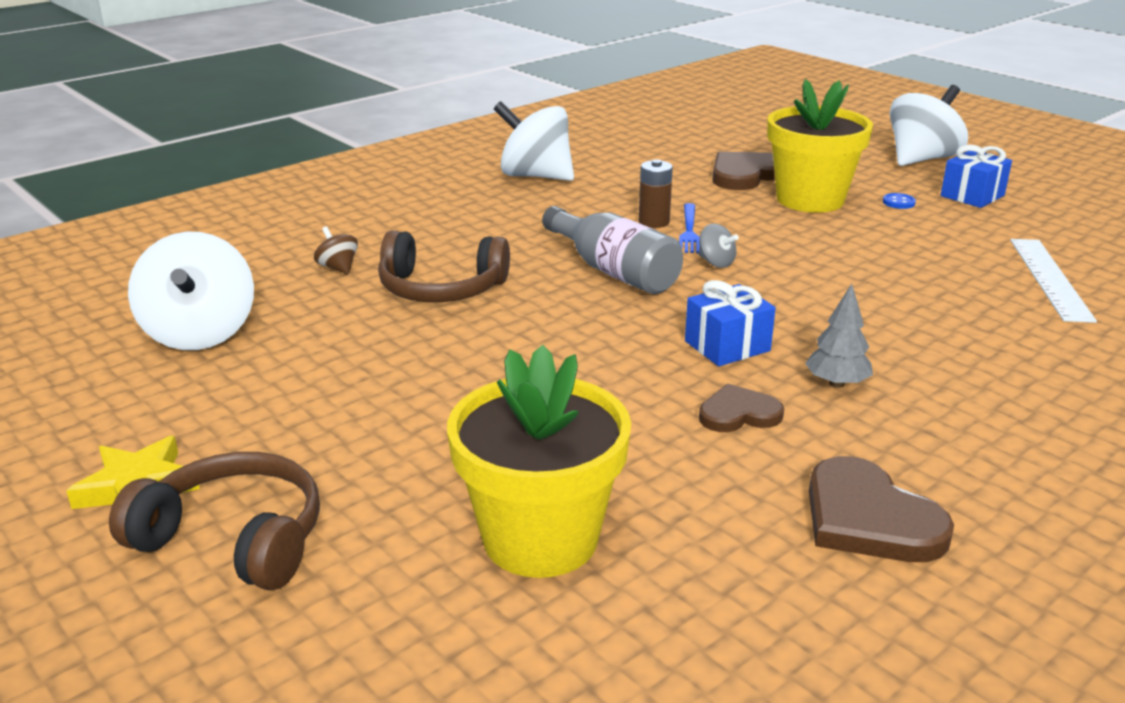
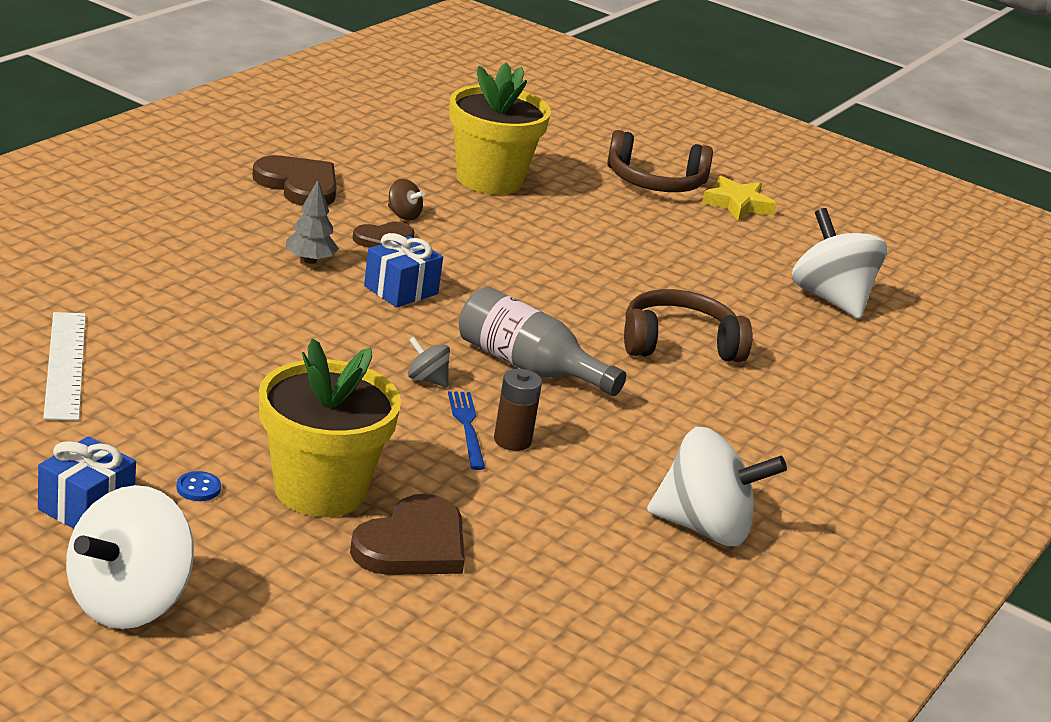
camera: 160 degrees right, 0 degrees up
(338, 268) = (795, 366): brown spinning top -> brown spinning top (403, 215)

